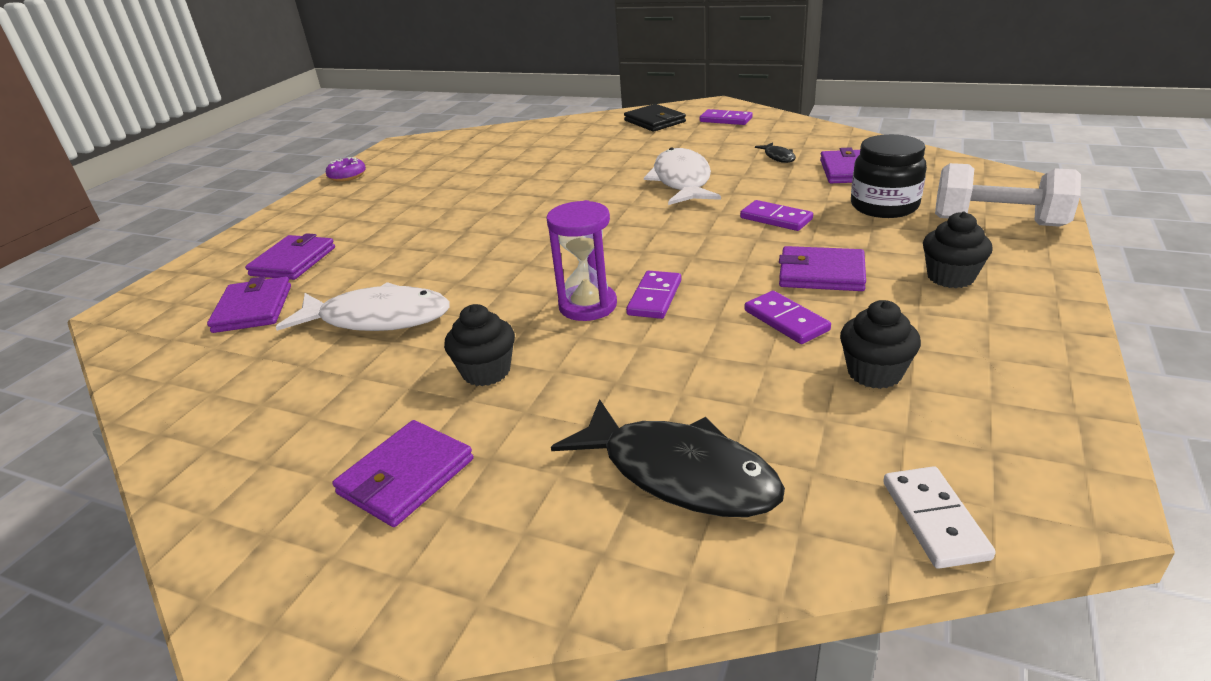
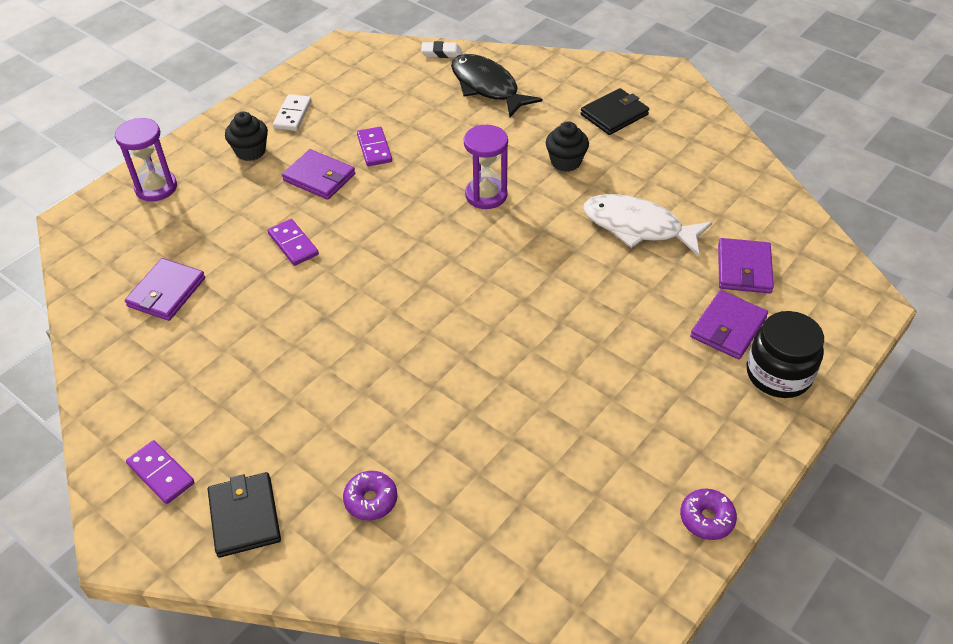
camera: 165 degrees left, 15 degrees up
(406, 477) = (614, 114): purple wallet -> black wallet
(579, 139) = (371, 500): none -> purple donut
(654, 298) = (439, 189): purple domino -> none
(682, 181) = (321, 335): white fish -> none
(778, 157) = (197, 345): black fish -> none
(841, 539) = (441, 53): none -> white eraser
(874, 373) = (361, 107): black cupcake -> none
(884, 206) = (202, 231): black jar -> black jar (778, 374)
(934, 519) = (402, 51): white domino -> white domino (293, 115)
(998, 222) = (156, 188): white dumbbell -> purple hourglass

